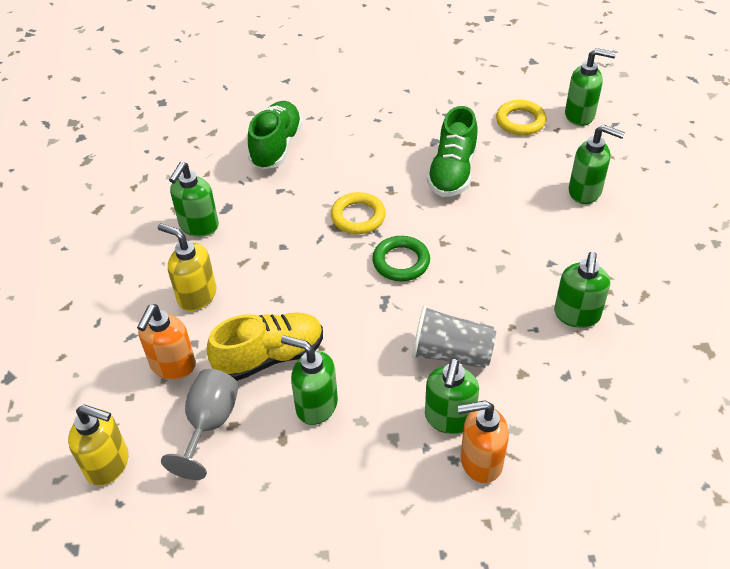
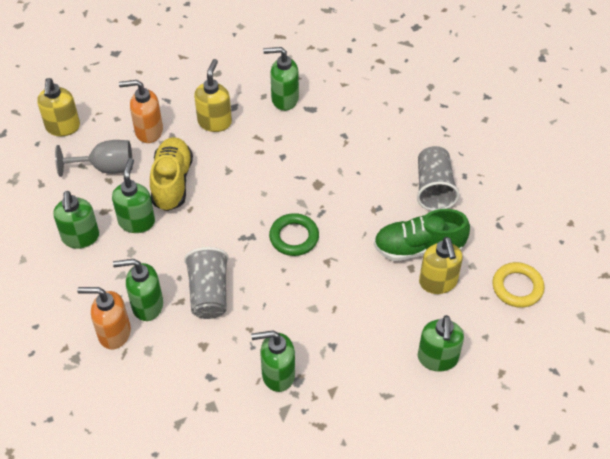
camera: 70 degrees right, 5 degrees up
(270, 357) = (172, 182): yellow shoe -> yellow shoe turned 135 degrees counterclockwise
(276, 147) = (395, 117): green shoe -> none
(358, 217) = (334, 195): yellow ring -> none
(383, 143) = (434, 188): none -> grey cup
(480, 462) = (114, 333): orange soap dispenser -> orange soap dispenser turned 60 degrees counterclockwise
(498, 169) = (438, 282): none -> yellow soap dispenser
(580, 115) = (552, 337): green soap dispenser -> green soap dispenser (81, 238)

